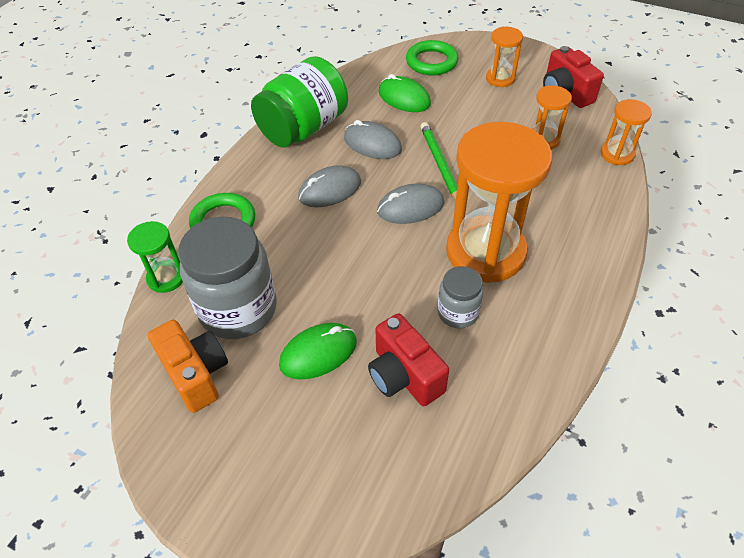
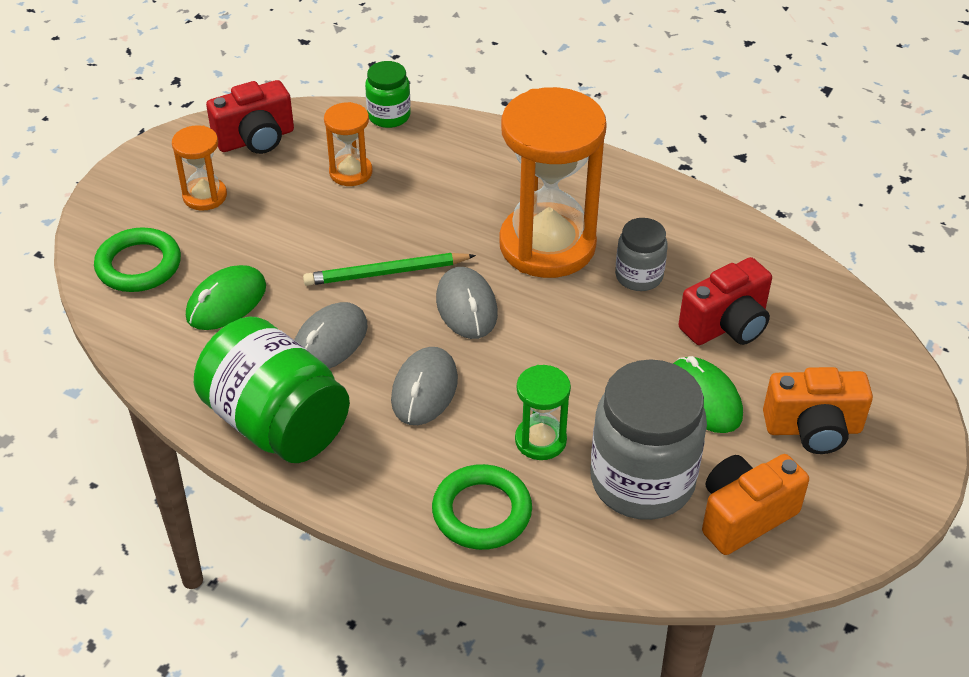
camera: 90 degrees left, 5 degrees down
(166, 278) = (589, 570): green hourglass -> green hourglass (540, 440)
(281, 435) = (813, 429): none -> orange camera
(330, 190) = (424, 389): grey mouse -> grey mouse turned 45 degrees clockwise
(617, 154) = (389, 116): orange hourglass -> green jar

